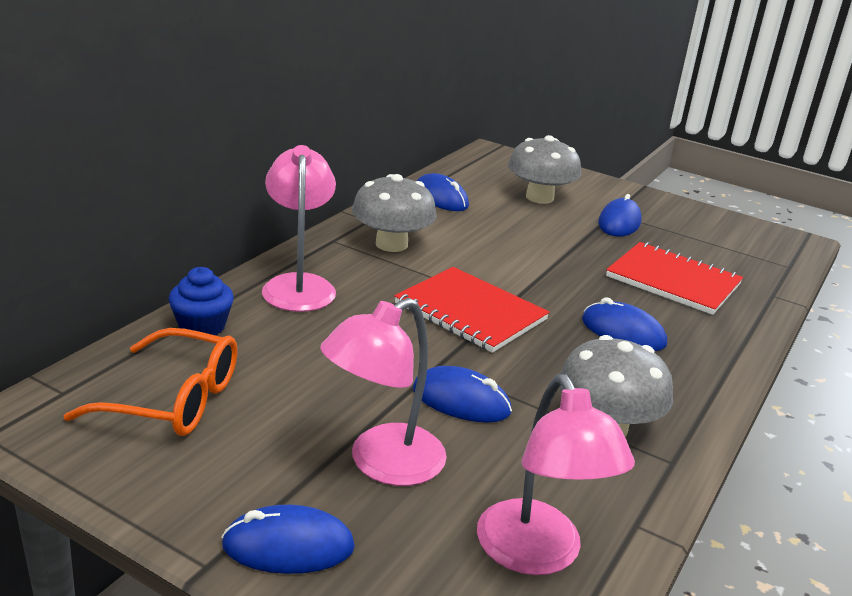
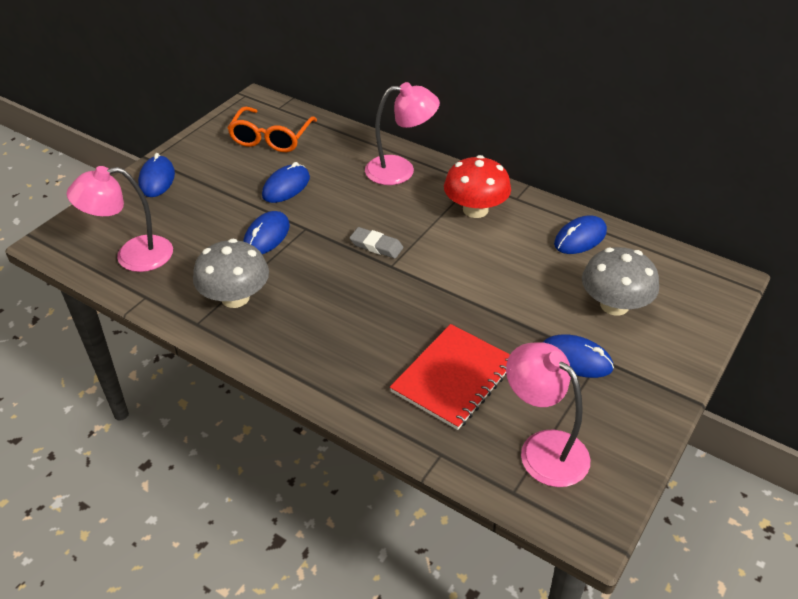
camera: 95 degrees right, 15 degrees up
(202, 326) = (343, 139): blue cupcake -> none
(382, 464) = (211, 206): pink lamp -> pink lamp (543, 448)
(391, 244) = (475, 209): grey mushroom -> red mushroom
(470, 312) = (376, 246): red notebook -> grey eraser
(623, 332) = (356, 326): blue mouse -> blue mouse (286, 187)

